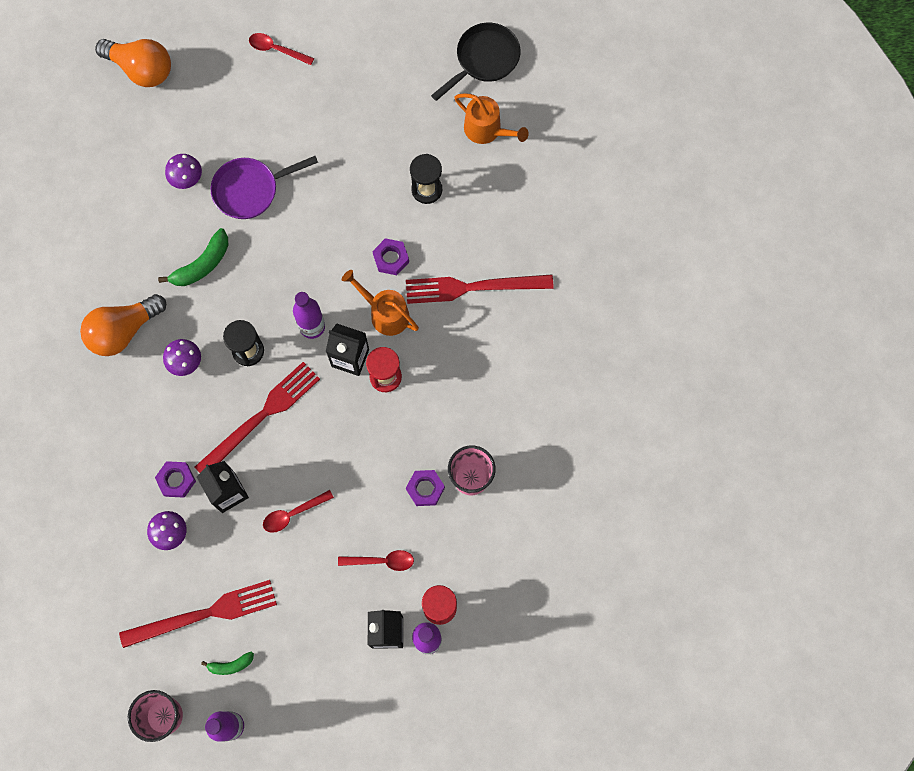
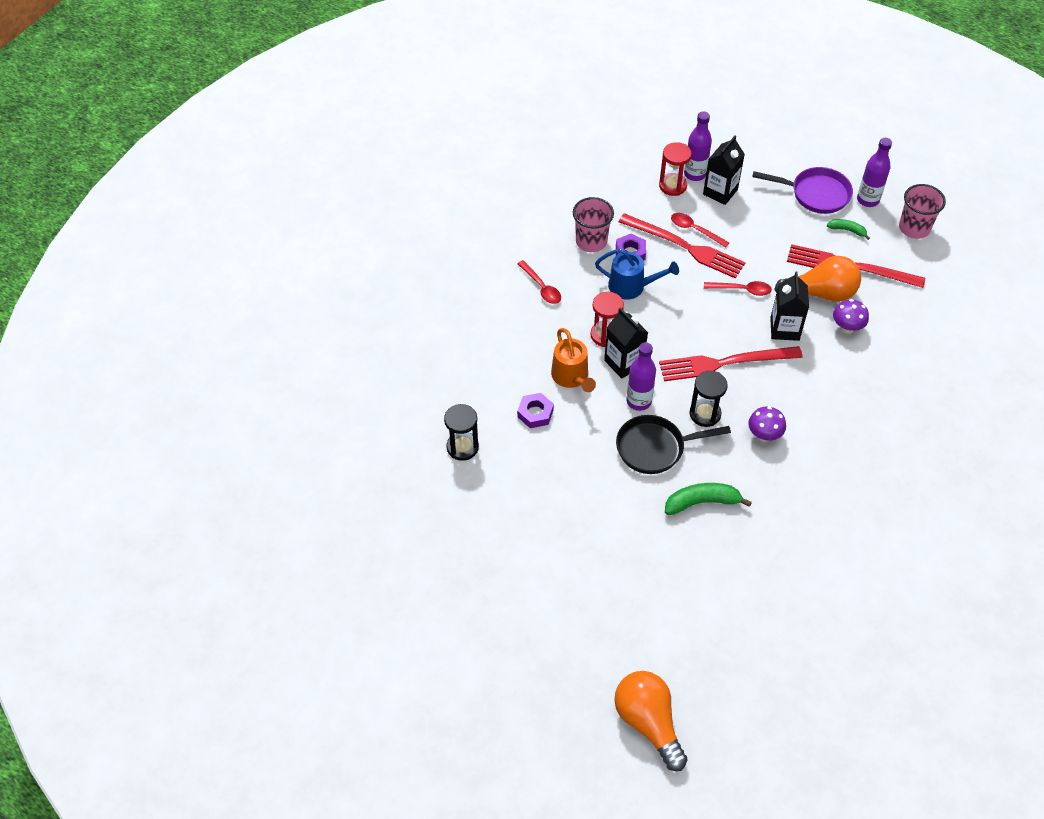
camera: 145 degrees left, 20 degrees down
(123, 331) = (805, 489): orange light bulb -> orange light bulb (821, 293)
(176, 480) = (822, 358): purple nut -> none
(187, 179) = (669, 584): purple mushroom -> none
(250, 190) = (617, 539): purple pan -> purple pan (816, 194)
(276, 49) = (500, 656): red spoon -> red spoon (541, 287)
(397, 448) = (631, 286): none -> blue watering can
(473, 287) = (486, 355): red fork -> red fork (685, 247)
(484, 59) = (320, 524): black pan -> black pan (655, 448)
(487, 130) = (371, 463): orange watering can -> none

